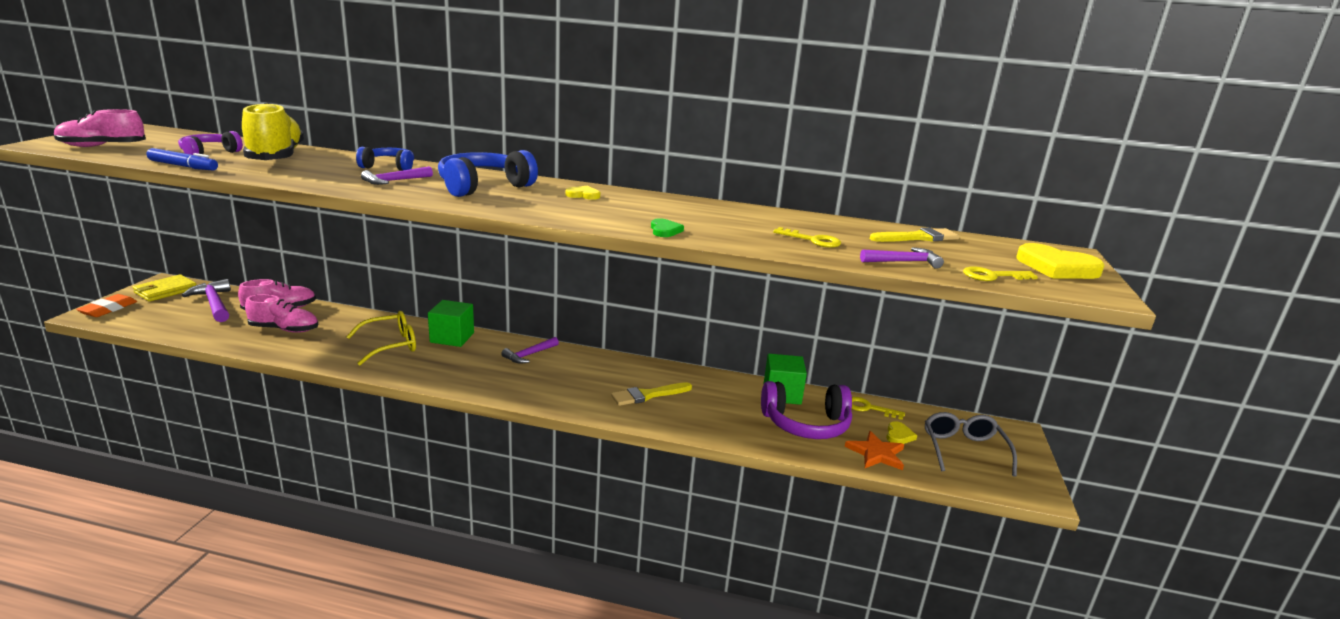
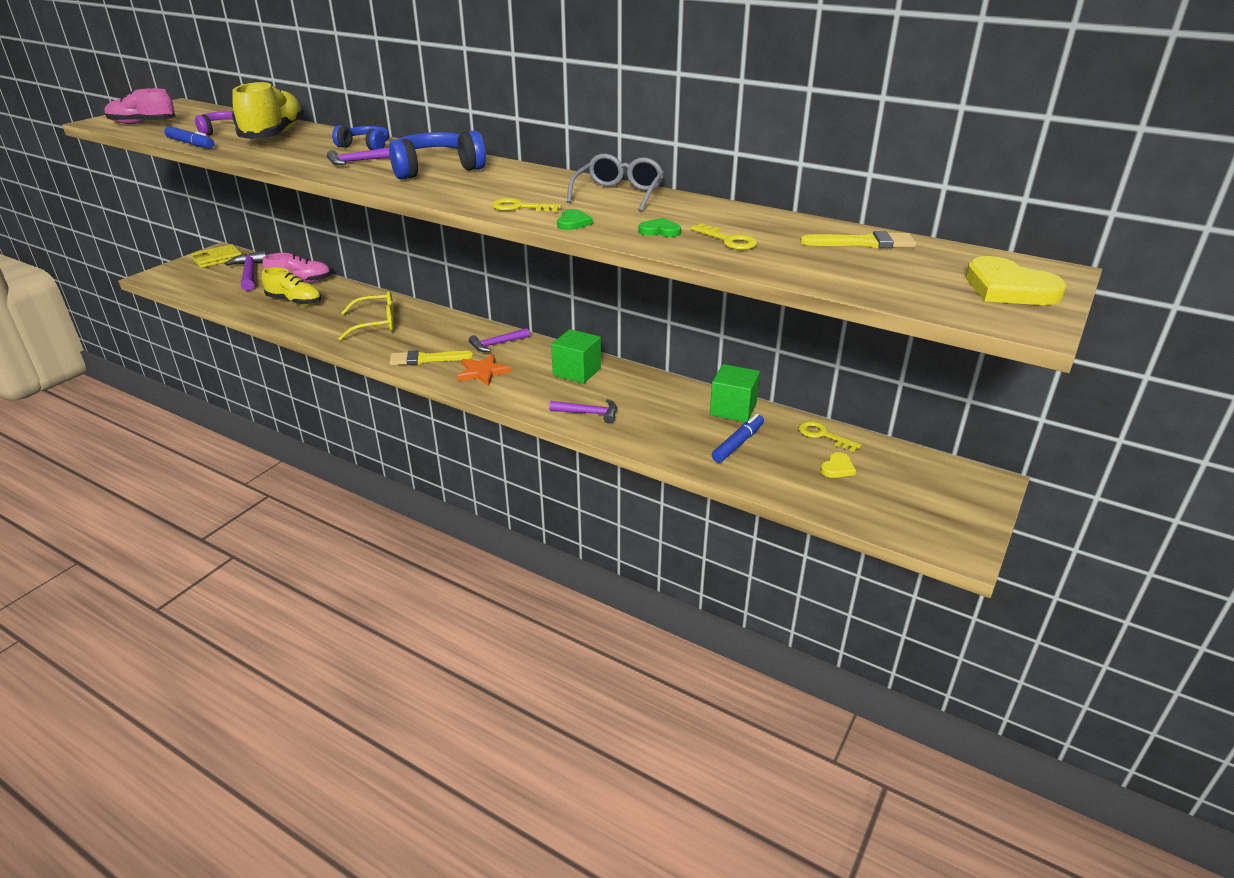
camera: 20 degrees right, 10 degrees up
(108, 309) = (168, 273): orange eraser -> none
(284, 329) = (295, 301): pink shoe -> yellow shoe
(452, 337) = (434, 321): green cube -> green cube (577, 372)
(583, 195) = (527, 180): yellow heart -> none
(648, 395) = (589, 395): yellow brush -> yellow brush (426, 359)
(748, 234) = (660, 231): none -> green heart
(806, 424) = (738, 443): purple headphones -> blue marker
(876, 453) = (796, 483): orange star -> orange star (482, 372)
(903, 262) = (810, 271): purple hammer -> purple hammer (588, 413)
(963, 449) = (905, 492): grey glasses -> grey glasses (619, 194)
(992, 276) = (905, 294): yellow key -> yellow key (520, 207)

